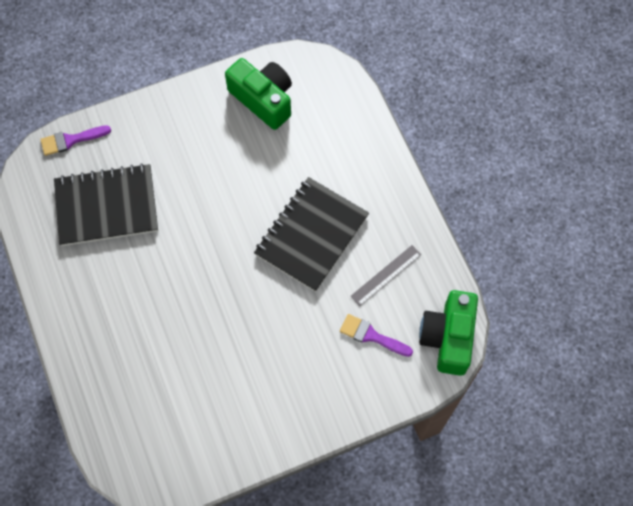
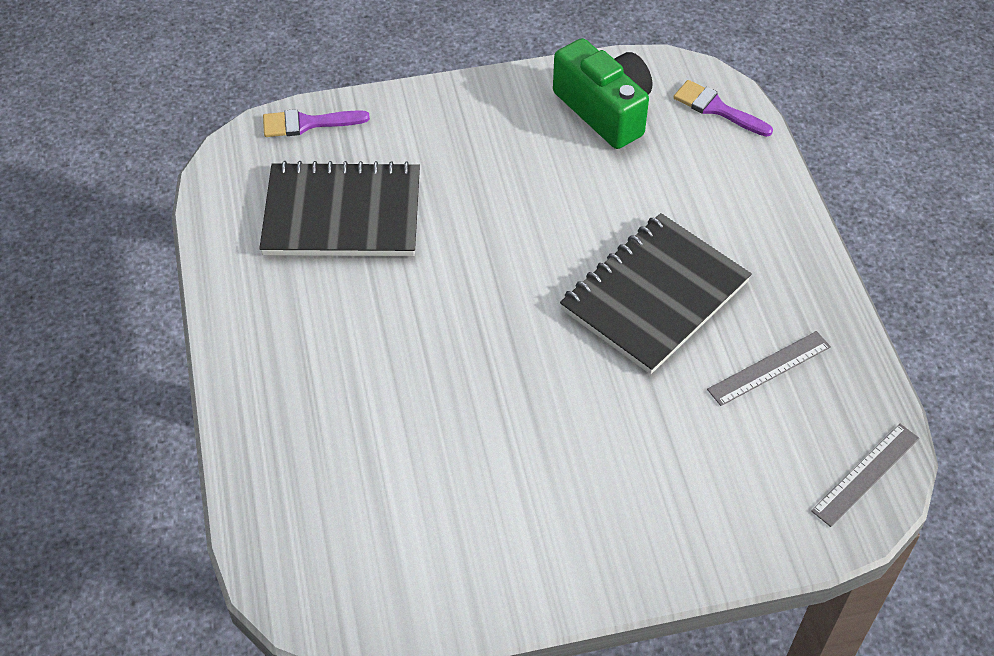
camera: 10 degrees right, 15 degrees down
(371, 335) = (736, 452): purple brush -> purple brush (717, 108)
(448, 337) = (865, 474): green camera -> grey ruler

